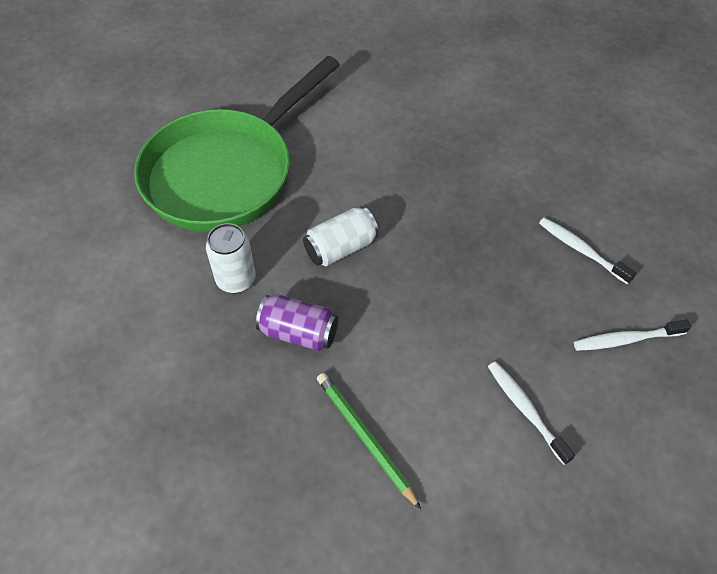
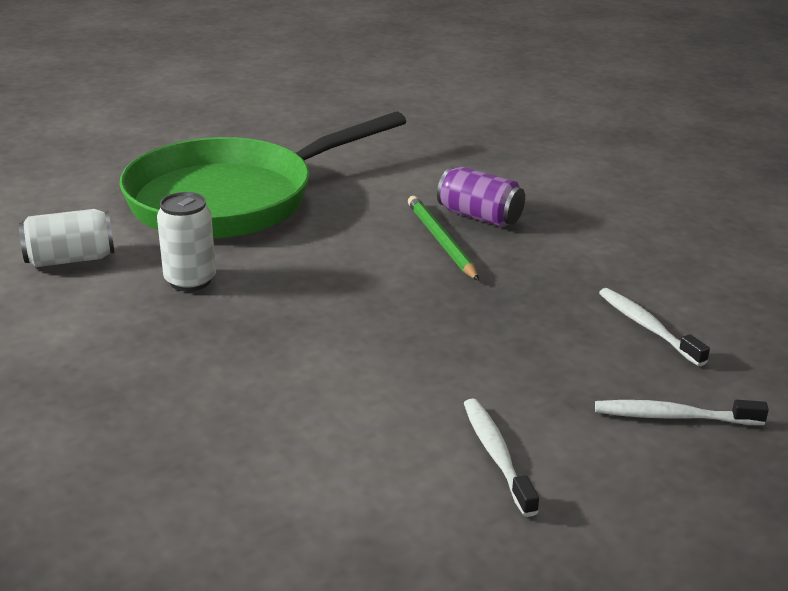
camera: 15 degrees right, 25 degrees down
(298, 333) = (237, 335): purple can -> purple can (479, 217)
(341, 248) = (332, 276): white can -> white can (70, 259)
(365, 438) = (265, 439): green pencil -> green pencil (441, 241)

